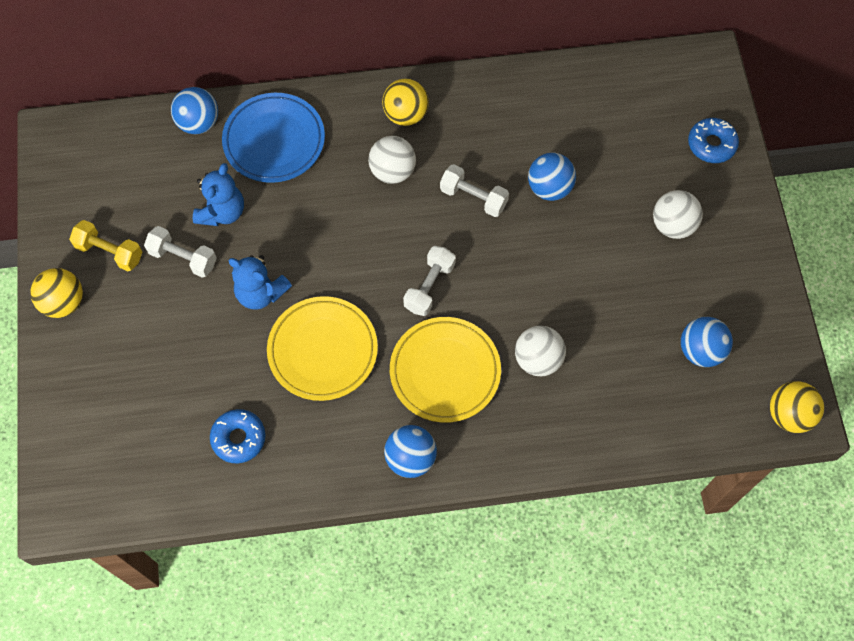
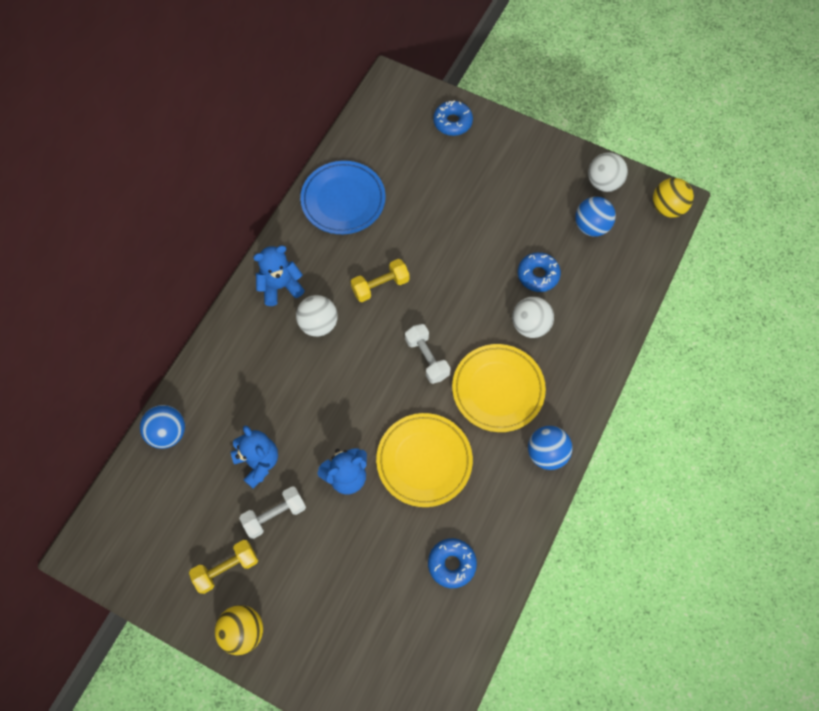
camera: 55 degrees left, 0 degrees up
(274, 141) = (228, 388): blue plate -> blue plate (343, 200)
(405, 114) = (280, 286): yellow ball -> blue teddy bear
(473, 197) = (380, 286): white dumbbell -> yellow dumbbell
(549, 188) = (410, 235): blue ball -> none
(600, 332) = (538, 275): none -> blue donut
(672, 225) = (493, 182): white ball -> white ball (603, 183)

